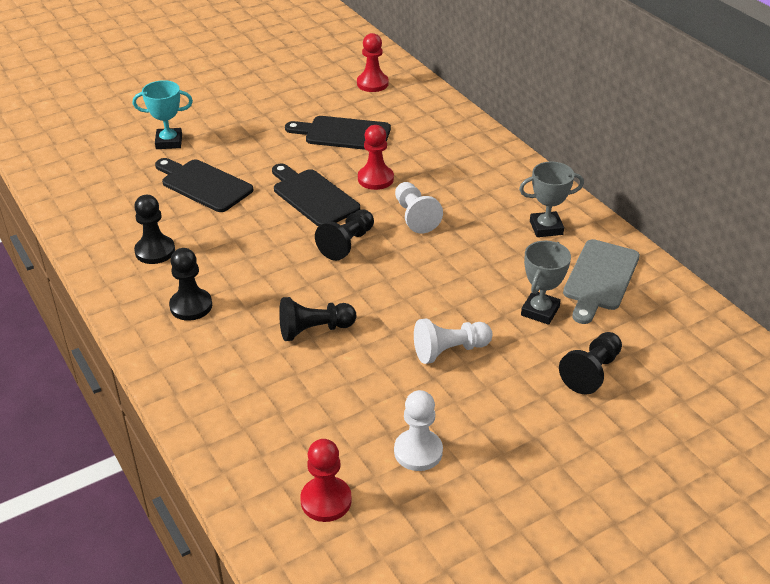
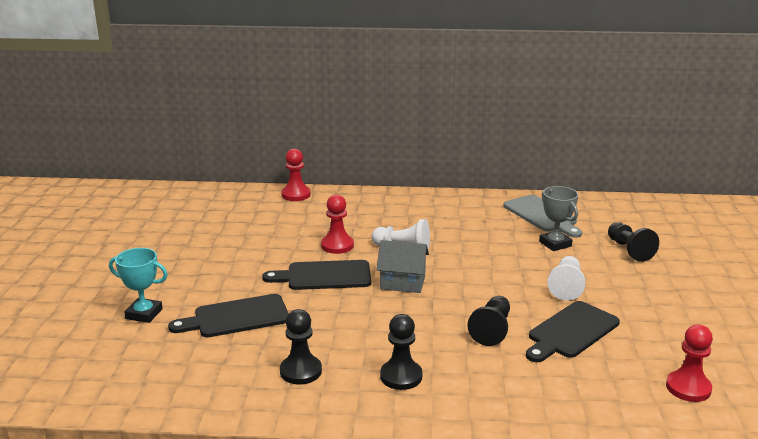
camera: 55 degrees left, 15 degrees down
(169, 142) = (144, 314): turquoise trophy -> turquoise trophy turned 75 degrees clockwise
(343, 134) = (260, 237): black cutting board -> black cutting board (570, 332)
(347, 244) = (402, 283): black pawn -> grey house
(372, 84) = (212, 205): red pawn -> red pawn (296, 195)
(418, 451) = (661, 334): white pawn -> none
(546, 228) = (472, 212): grey trophy -> none

